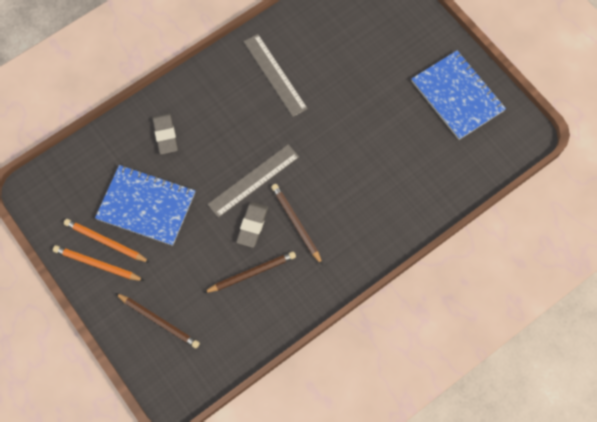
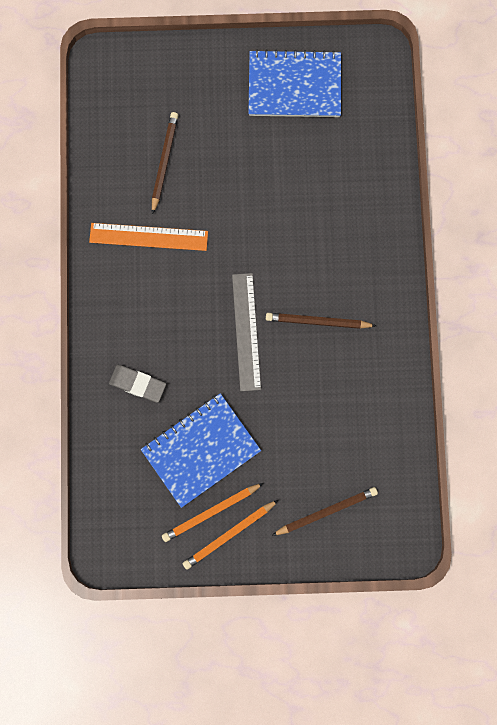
camera: 55 degrees left, 10 degrees up
(252, 225) = (291, 363): grey eraser -> none
(252, 273) = (338, 395): brown pencil -> brown pencil (164, 162)
(275, 74) = (148, 236): grey ruler -> orange ruler

